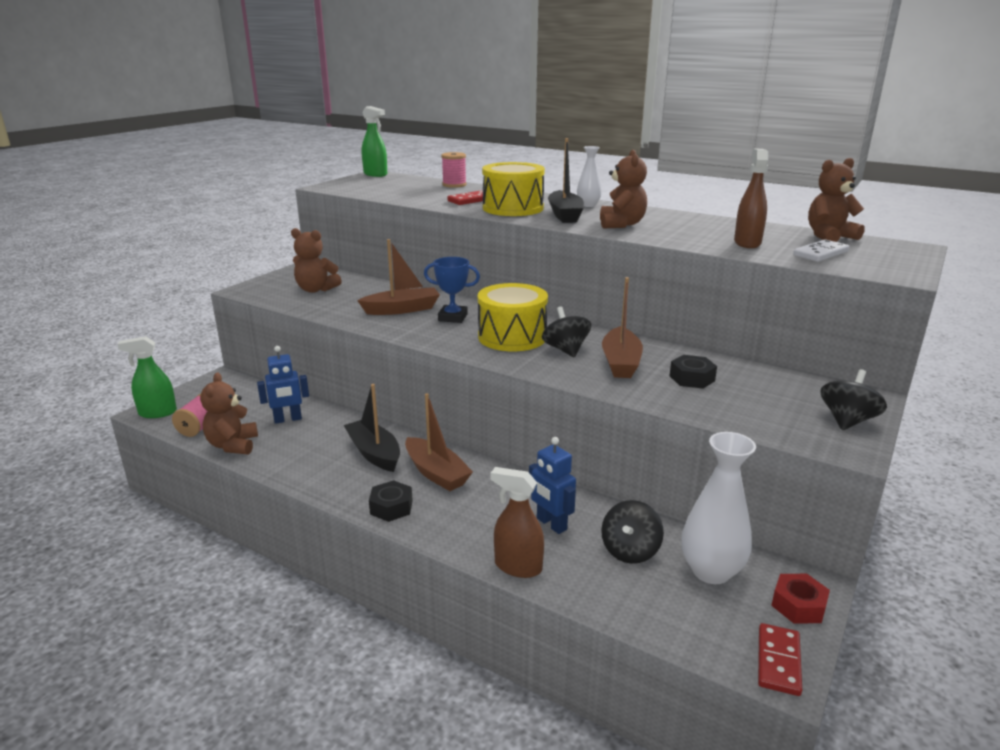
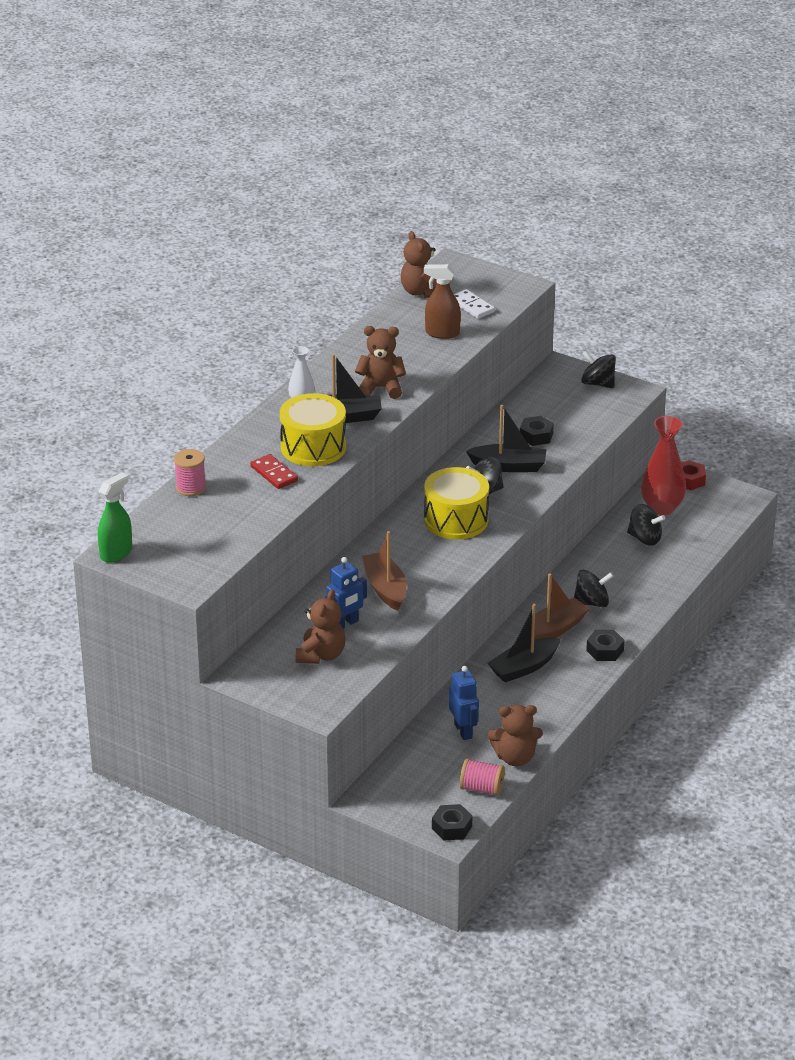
camera: 90 degrees left, 10 degrees up
(157, 413) = (452, 827): green spray bottle -> black nut
(453, 317) = (407, 555): blue trophy -> none
(486, 501) = (592, 602): none -> black spinning top
(517, 566) = (668, 588): brown spray bottle -> none
(551, 524) = (618, 571): blue robot -> blue robot (345, 624)
(620, 362) = (508, 466): brown boat -> black boat
(711, 571) = (662, 508): white vase -> red vase
(778, 661) = (736, 496): red domino -> none

